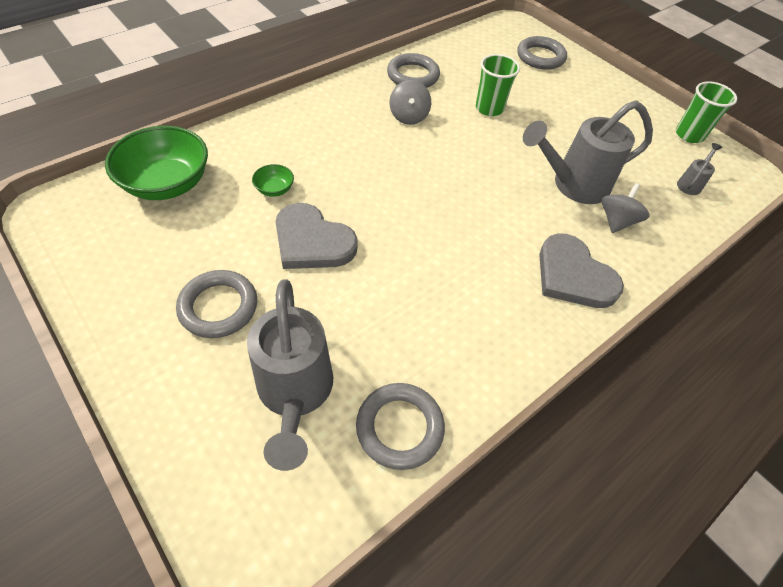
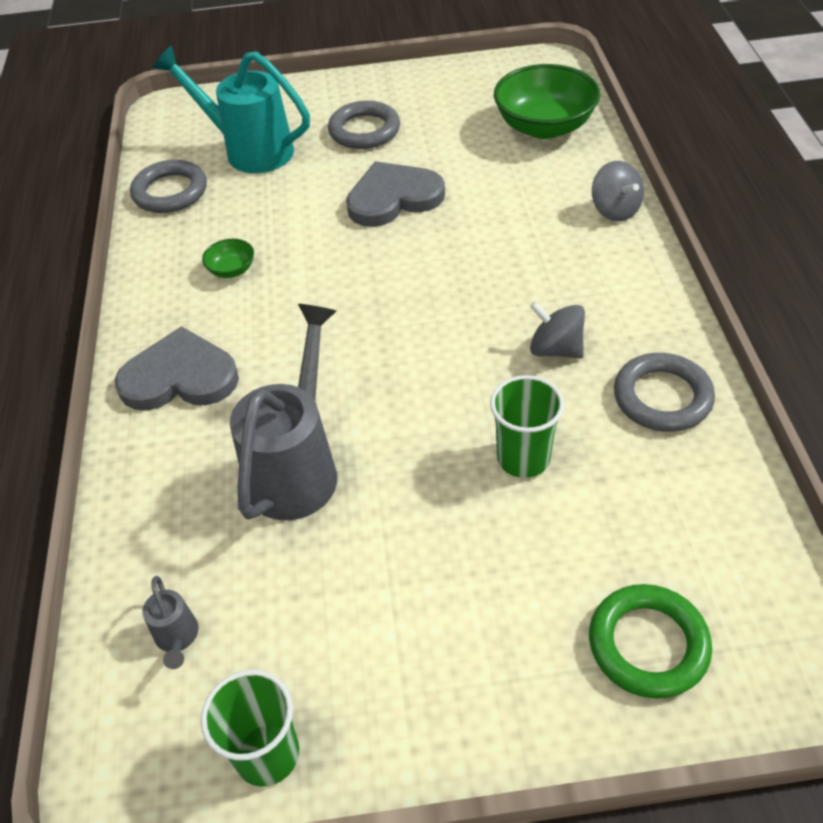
camera: 130 degrees right, 5 degrees down
(274, 189) = (487, 191): green bowl -> green bowl (232, 270)
(295, 393) = (250, 150): grey watering can -> turquoise watering can
(540, 57) = (648, 644): grey ring -> green ring
(616, 221) = (204, 475): grey spinning top -> grey spinning top (615, 210)

